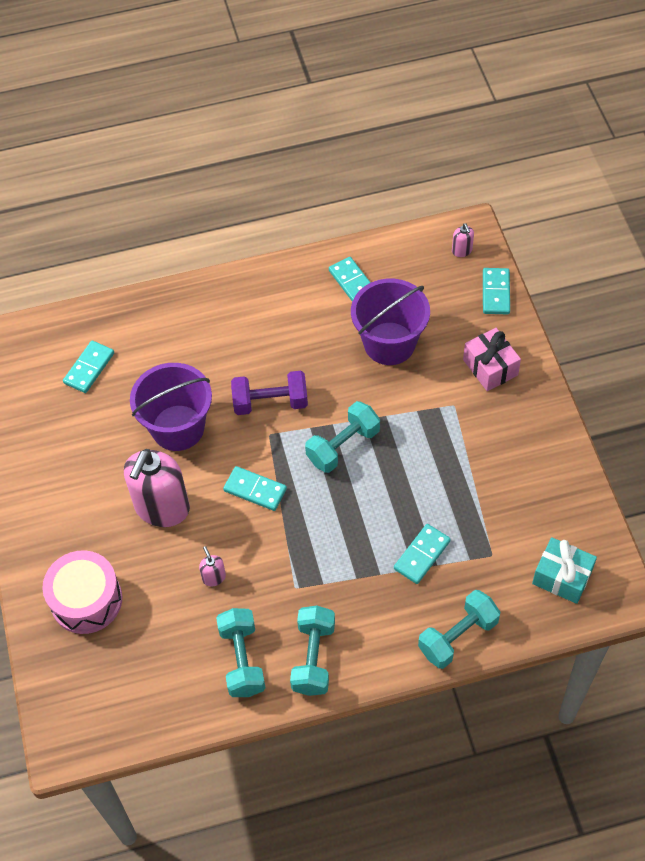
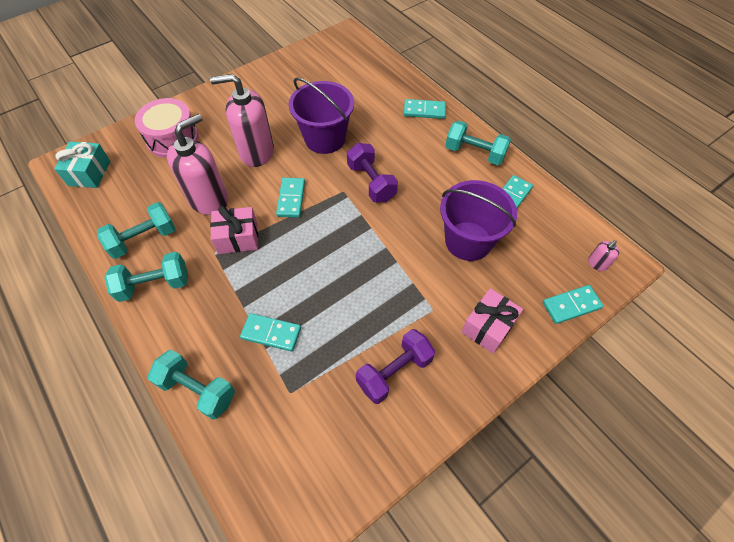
camera: 65 degrees right, 0 degrees up
(89, 368) = (350, 80): turquoise domino -> turquoise domino (424, 111)
(214, 577) = (209, 199): pink soap dispenser -> pink soap dispenser, size x2.44
(286, 558) = (238, 238): none -> pink gift
(343, 446) = (354, 241): turquoise dumbbell -> turquoise dumbbell (474, 153)
(505, 461) = (394, 372): none -> purple dumbbell
(562, 577) = (286, 468): turquoise gift -> turquoise gift (89, 173)

